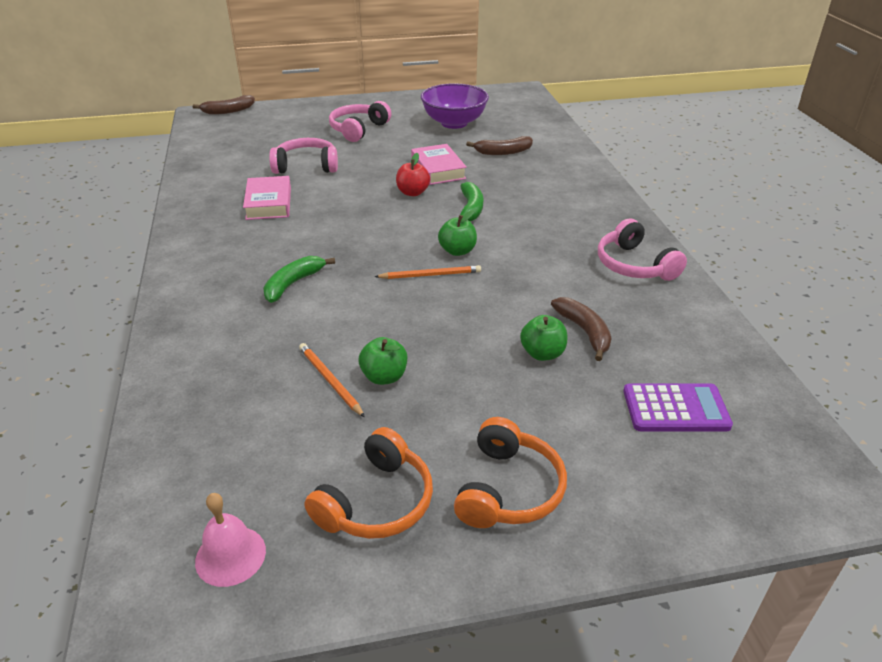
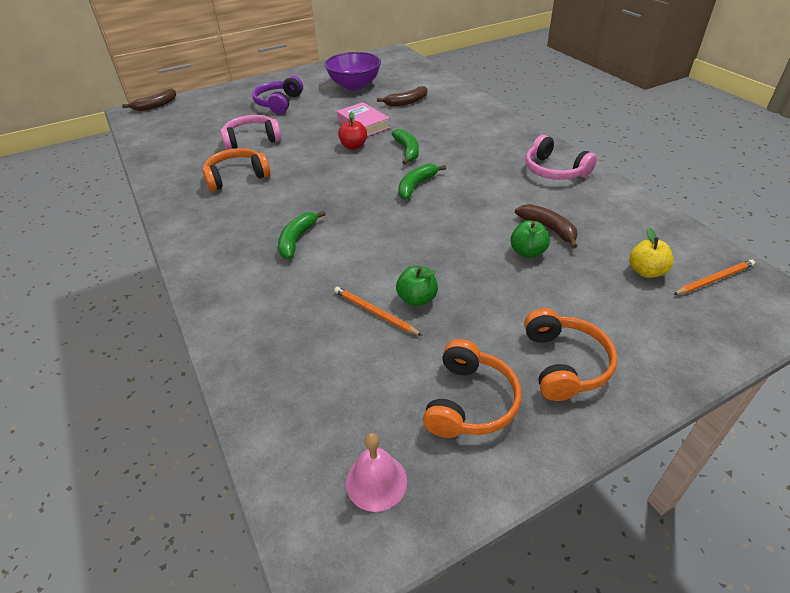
camera: 15 degrees left, 5 degrees up
(268, 203) = (237, 177): pink book -> orange headphones
(358, 129) = (279, 103): pink headphones -> purple headphones
(430, 275) = (406, 209): orange pencil -> orange pencil (714, 279)
(457, 251) = (416, 186): green apple -> green banana
(675, 408) = (646, 271): purple calculator -> yellow apple

